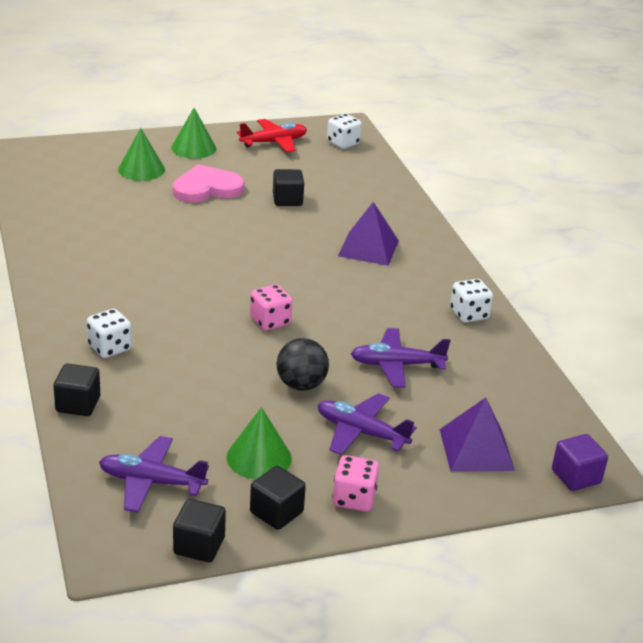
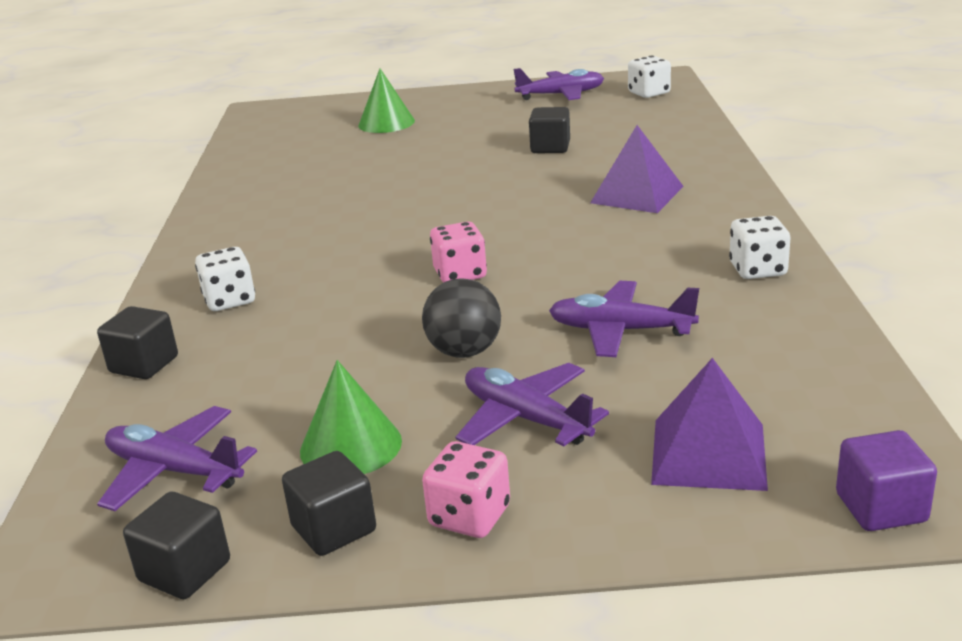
camera: 20 degrees right, 5 degrees down
(193, 148) = (460, 102): green cone -> none
(207, 188) = (454, 138): pink heart -> none
(274, 142) = (561, 95): red plane -> purple plane

